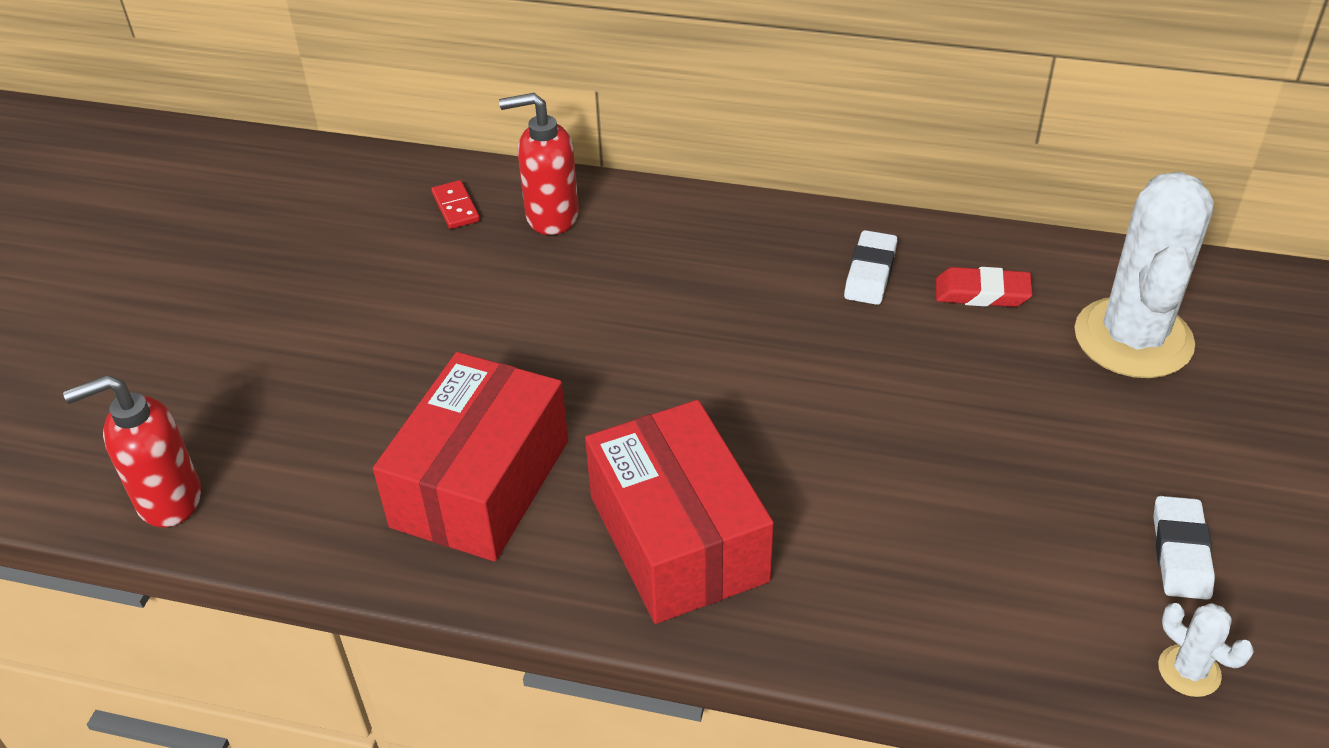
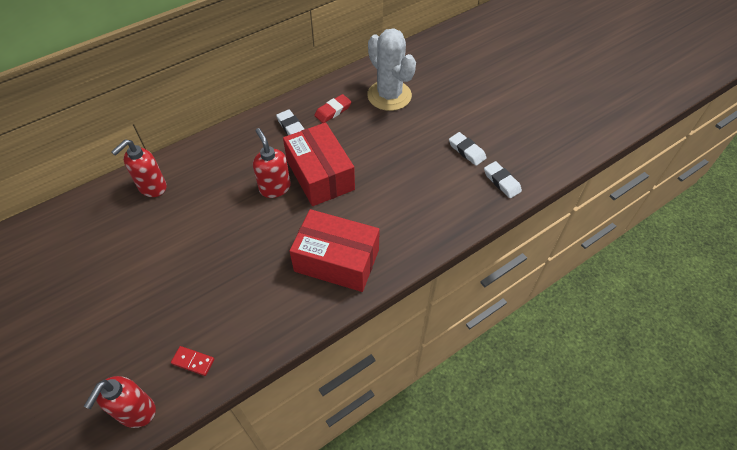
camera: 50 degrees left, 10 degrees up
(455, 207) = (106, 211): red domino -> red domino (193, 361)
(481, 483) = (251, 299): red box -> red box (320, 175)
(724, 346) = (275, 187): none -> red soap dispenser
(1189, 671) = (501, 182): white cactus -> white eraser

